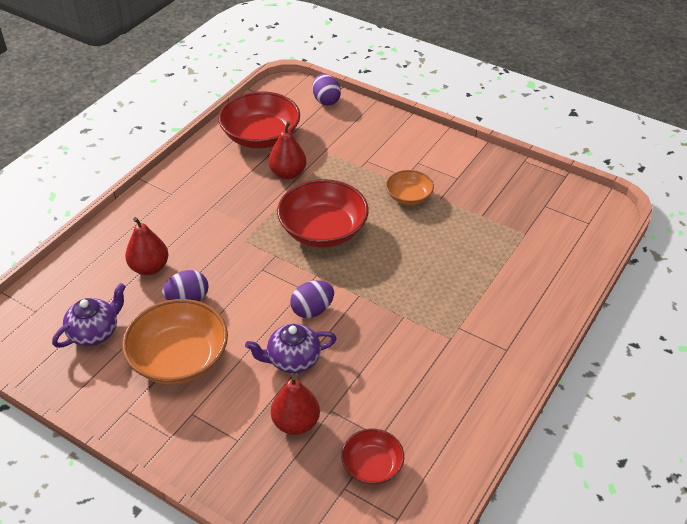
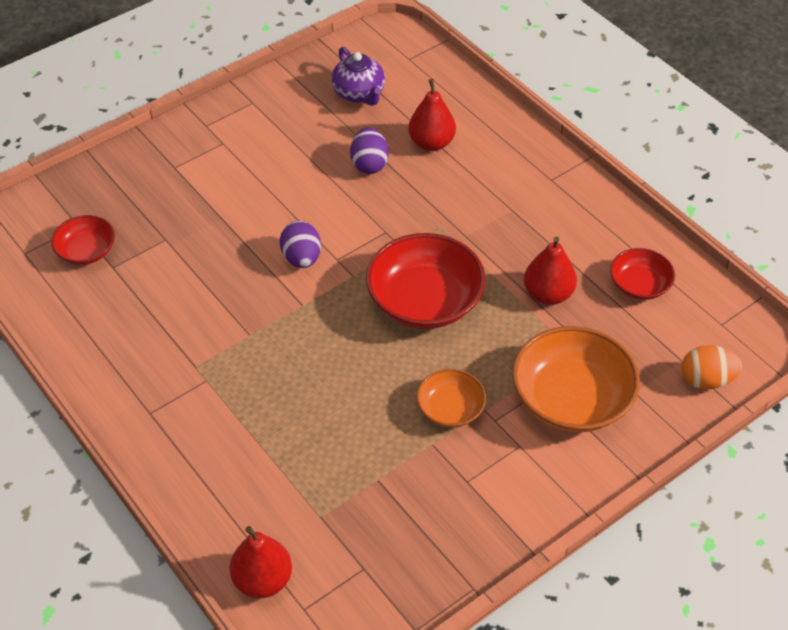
camera: 110 degrees right, 5 degrees up
(179, 358) = (293, 145): orange bowl -> orange bowl (571, 399)
(261, 136) = (639, 285): red bowl -> red bowl, size x0.55
(293, 359) = (243, 226): purple teapot -> none
(296, 423) = (167, 210): red pear -> red pear (262, 580)
(326, 100) = (706, 380): purple egg -> orange egg

